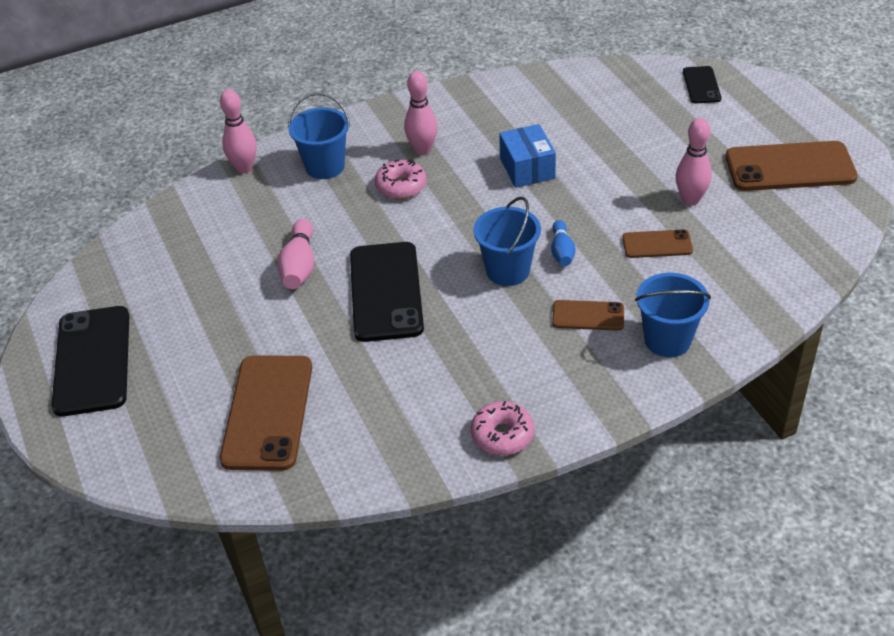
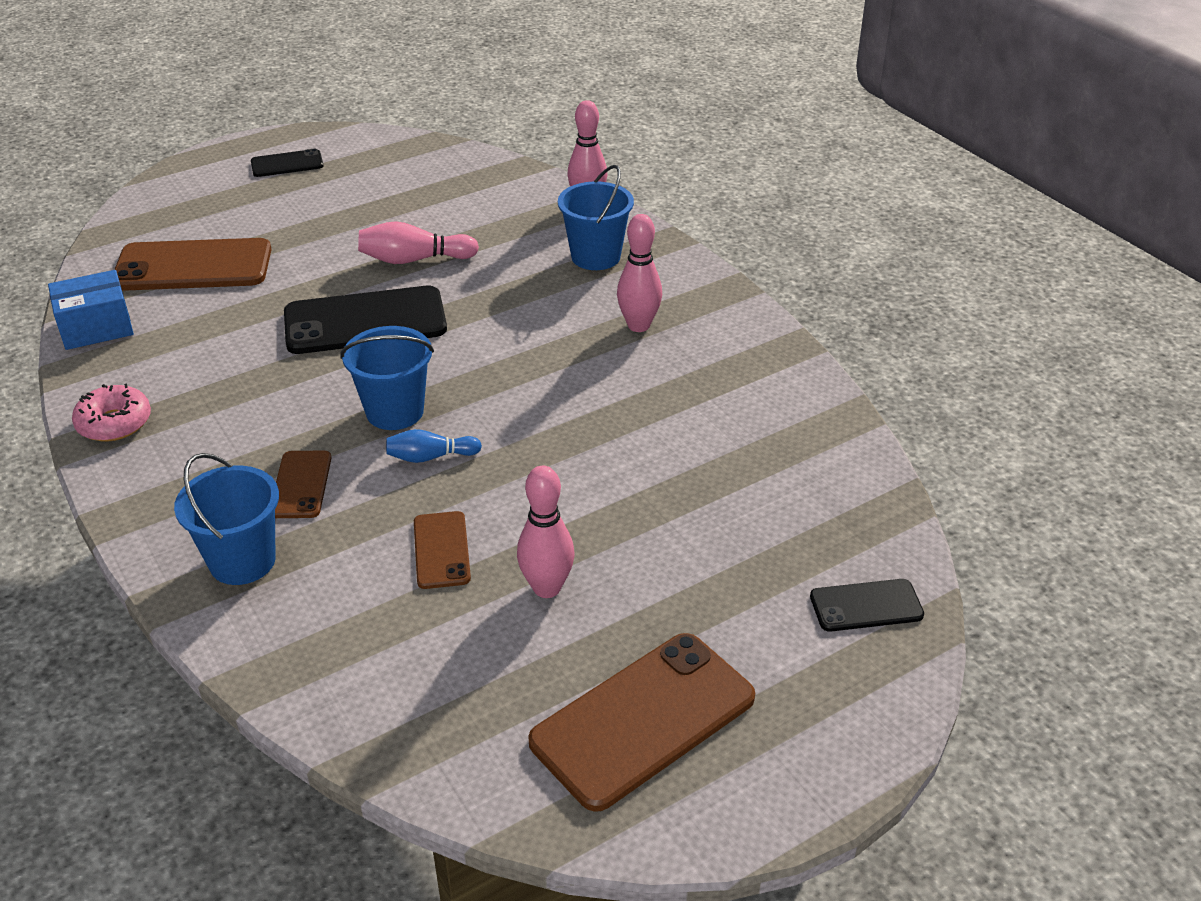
camera: 80 degrees right, 5 degrees down
(92, 361) = (287, 164): black phone -> black phone, size x0.52
(401, 186) = (561, 315): pink donut -> none
(527, 168) = (608, 417): blue box -> blue box (96, 327)
(790, 167) = (643, 719): brown phone -> brown phone turned 60 degrees clockwise

